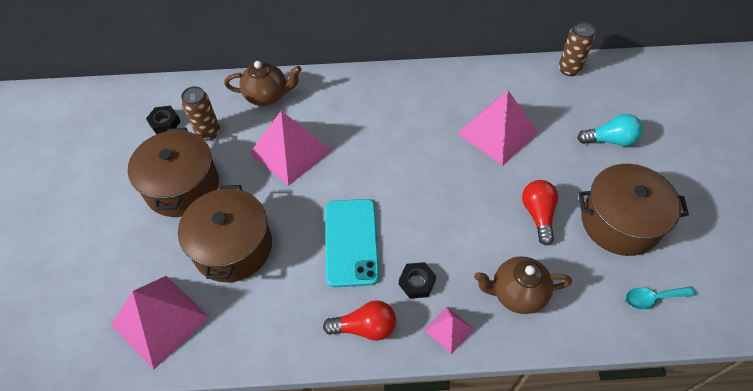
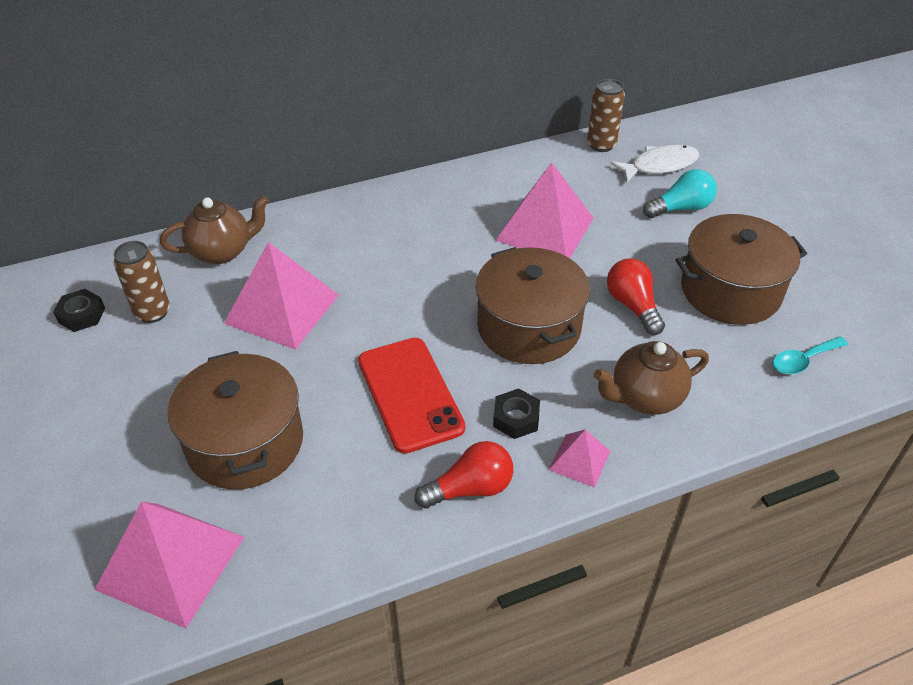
camera: 20 degrees left, 10 degrees down
(182, 186) = (139, 387): brown pot -> brown pot (529, 327)
(351, 242) = (410, 394): turquoise phone -> red phone
(608, 98) = (659, 165): none -> white fish

